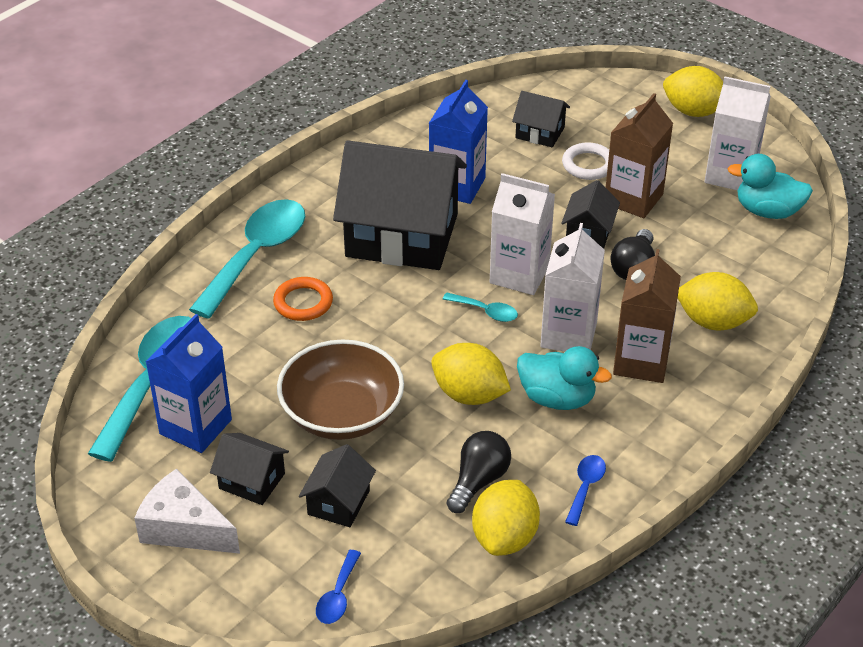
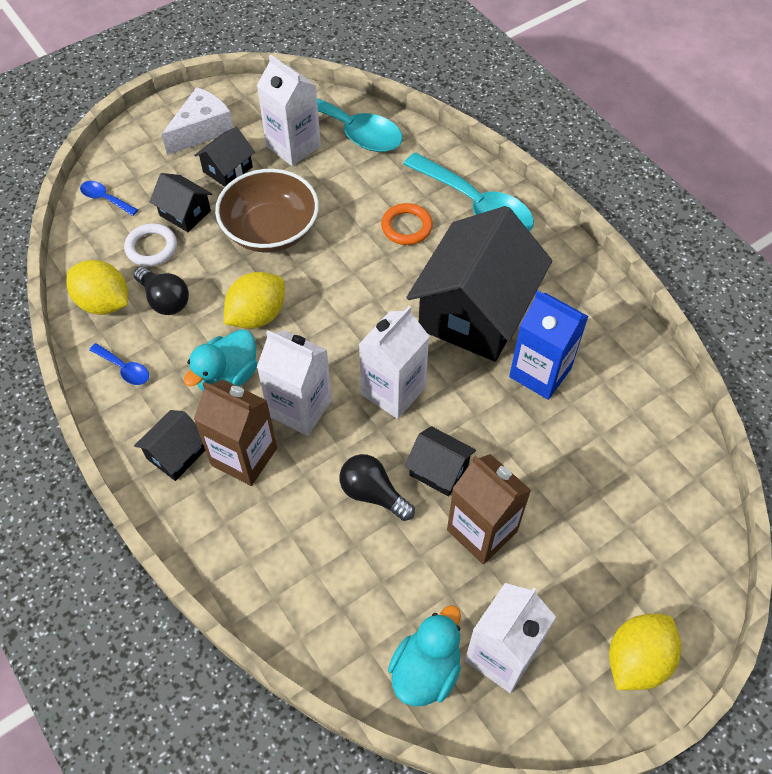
camera: 105 degrees right, 15 degrees up
(195, 427) = (293, 146): blue carton -> white carton
(486, 311) = (352, 352): turquoise spoon -> none
(540, 133) = (618, 473): black house -> black house (176, 454)
(588, 165) = (551, 504): white ring -> white ring (151, 247)
(713, 322) = (272, 539): yellow lemon -> none

